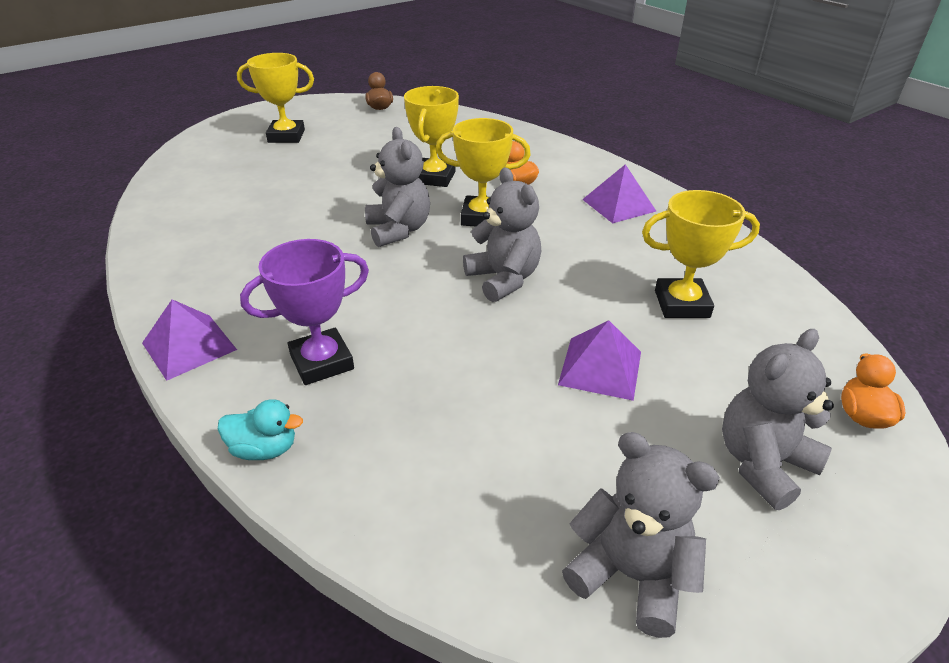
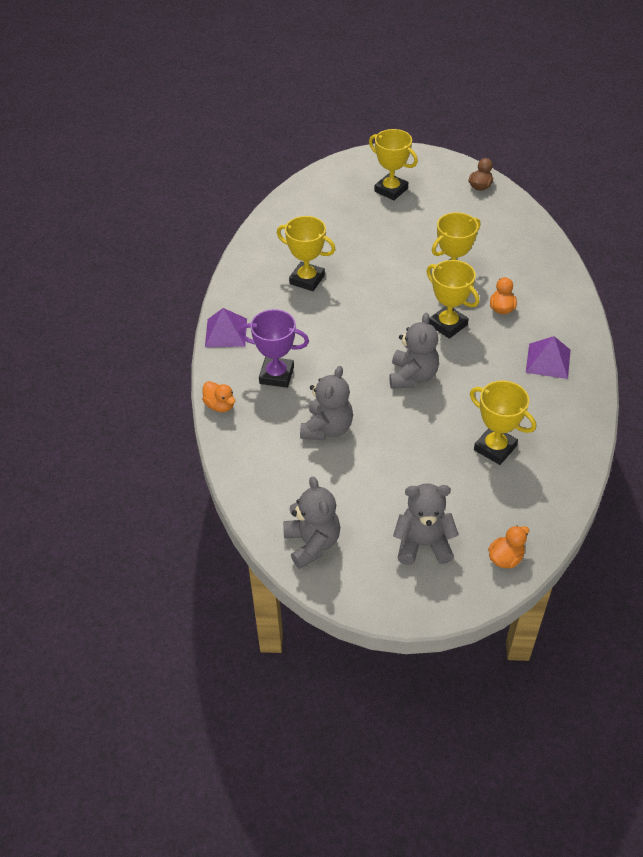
camera: 40 degrees right, 10 degrees up
(261, 242) = (307, 279): none -> yellow trophy
(264, 449) = (220, 405): turquoise duck -> orange duck
(398, 230) = (388, 310): grey teddy bear -> grey teddy bear (327, 428)
(600, 367) = (404, 456): purple pyramid -> none

